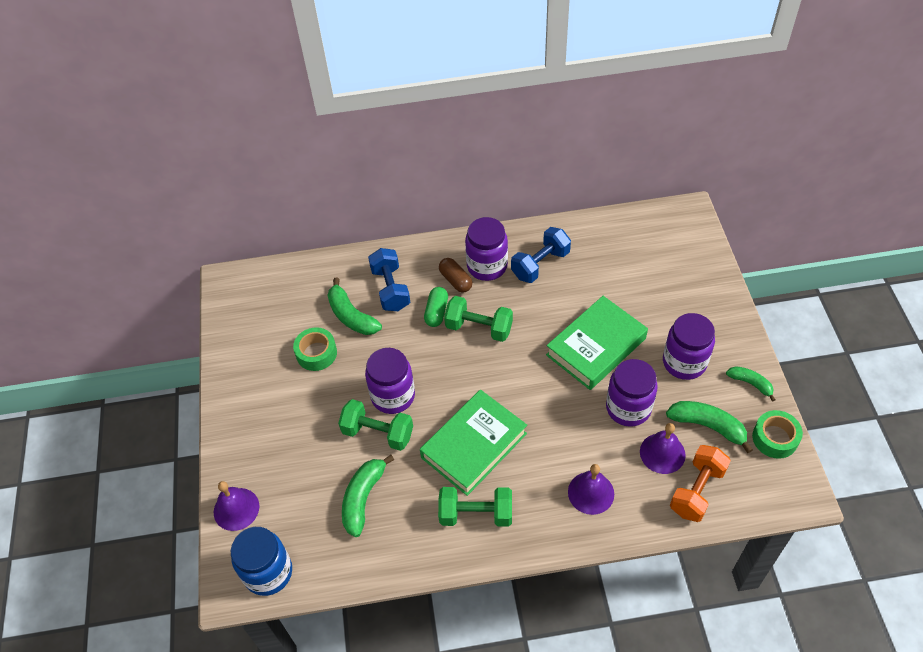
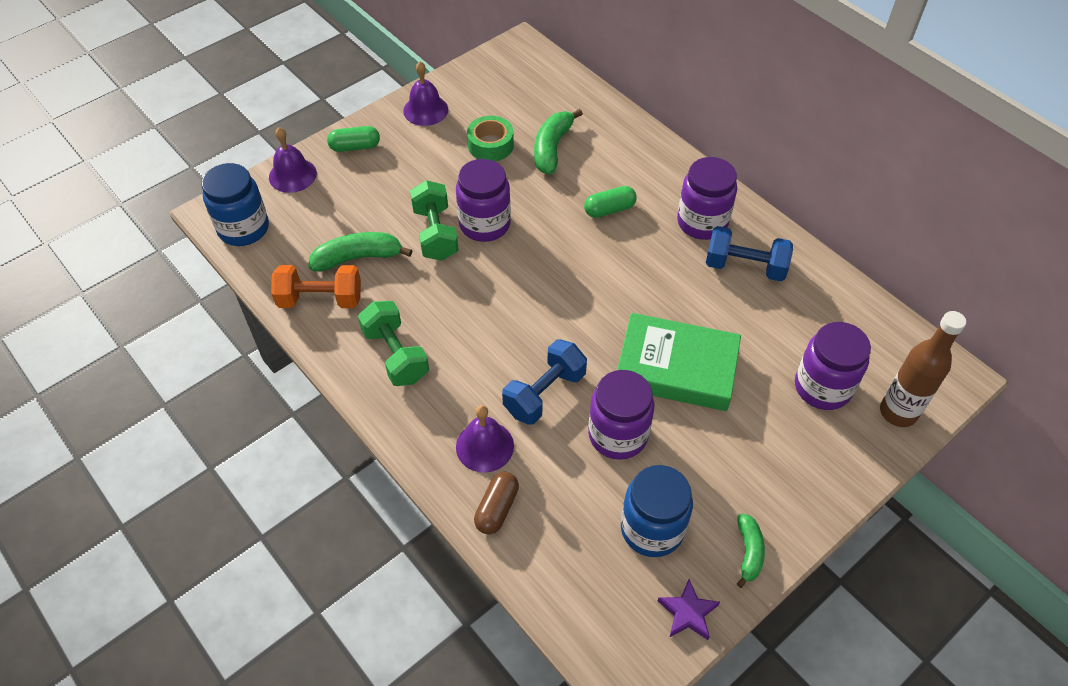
camera: 55 degrees right, 0 degrees up
(242, 448) = (355, 147): none -> green capsule
(390, 289) = (608, 161): blue dumbbell -> blue dumbbell (544, 393)
(455, 280) = (661, 206): brown capsule -> brown capsule (497, 508)
(474, 445) = (473, 316): green book -> none
(479, 328) = (618, 253): green dumbbell -> none
(662, 453) = (582, 495): purple bell -> purple bell (425, 110)
(684, 362) = (723, 466): purple jar -> purple jar (822, 387)
(697, 253) = (898, 412): none -> brown bottle
(697, 490) = (555, 553): orange dumbbell -> orange dumbbell (320, 299)
(708, 426) = (652, 529): green banana -> blue jar
(775, 438) = (688, 612): green tape -> purple star

